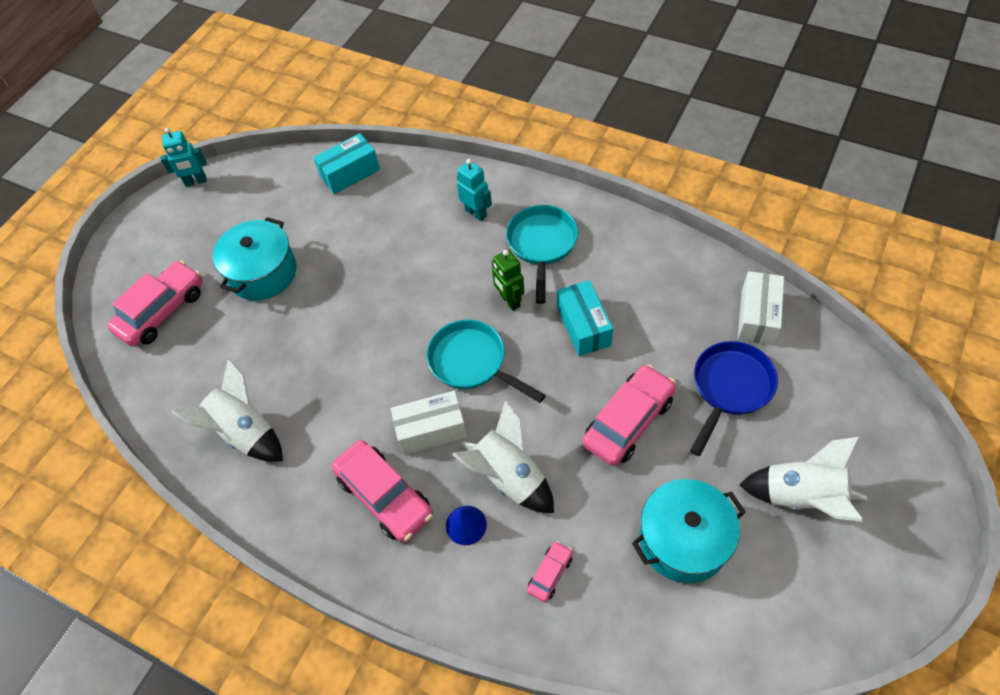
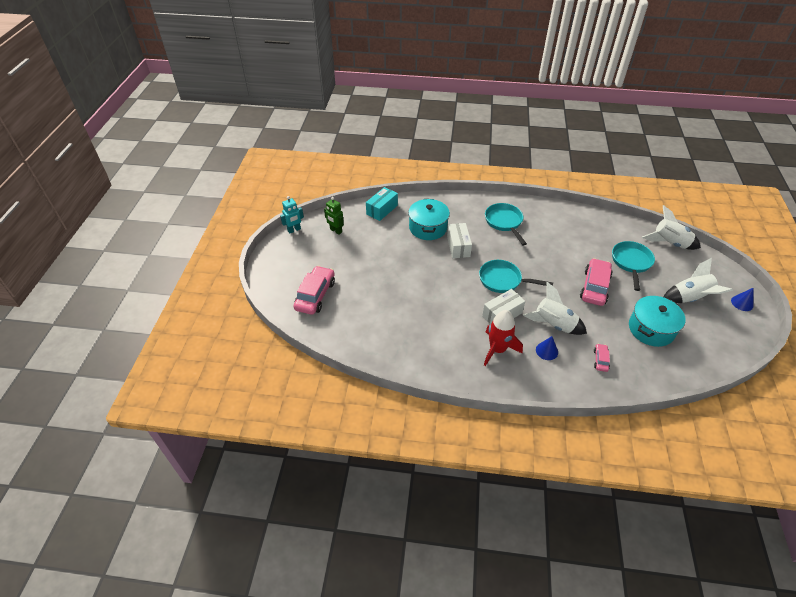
camera: 25 degrees left, 10 degrees down
(245, 432) = (402, 340): white rocket -> white rocket (669, 243)
(262, 272) = (363, 265): turquoise pot -> turquoise pot (428, 228)
(384, 496) = (497, 349): pink car -> red rocket
(476, 213) = (462, 215): turquoise robot -> none
(509, 301) = (504, 249): green robot -> green robot (336, 231)
(583, 326) = (547, 252): turquoise box -> none
(730, 388) = (631, 262): blue pan -> turquoise pan
(757, 317) = (624, 231): white box -> white box (458, 246)
(905, 538) = (742, 303): none -> blue cone

